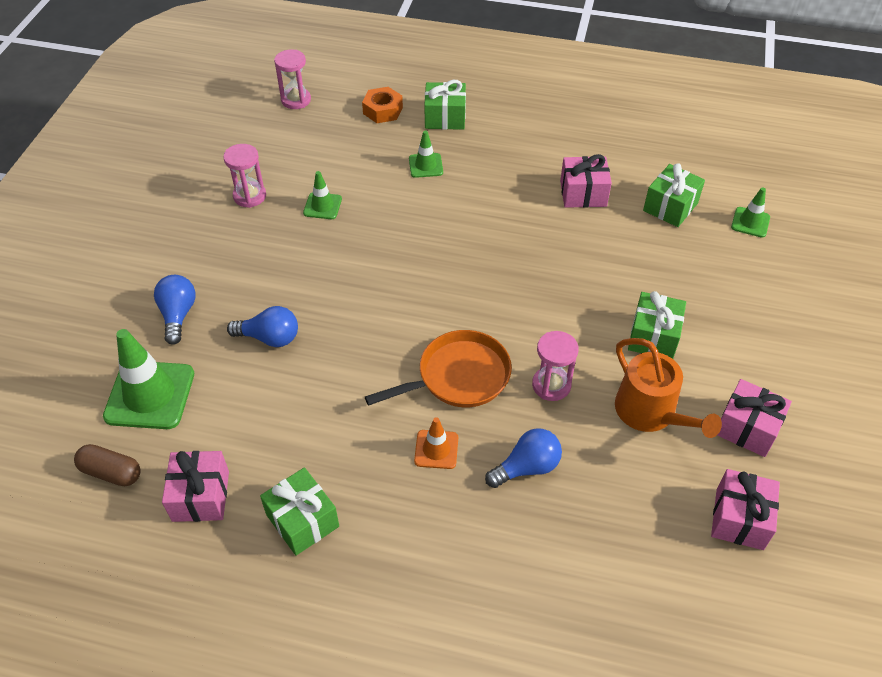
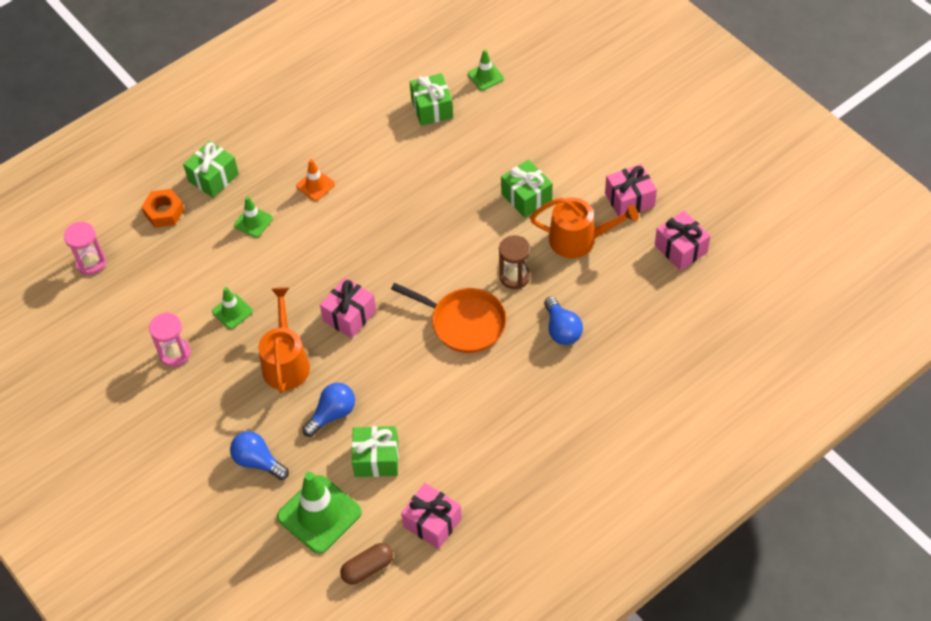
camera: 50 degrees left, 5 degrees up
(299, 271) = (286, 363): none -> orange watering can
(302, 520) = (499, 473): green gift -> green gift (376, 459)
(436, 449) = (508, 370): orange traffic cone -> orange traffic cone (315, 185)
(458, 377) = (464, 323): orange pan -> orange pan turned 105 degrees clockwise
(527, 467) = (562, 330): blue light bulb -> blue light bulb turned 150 degrees clockwise
(551, 385) = (514, 277): pink hourglass -> brown hourglass
(583, 193) = (373, 147): pink gift -> pink gift (349, 315)

